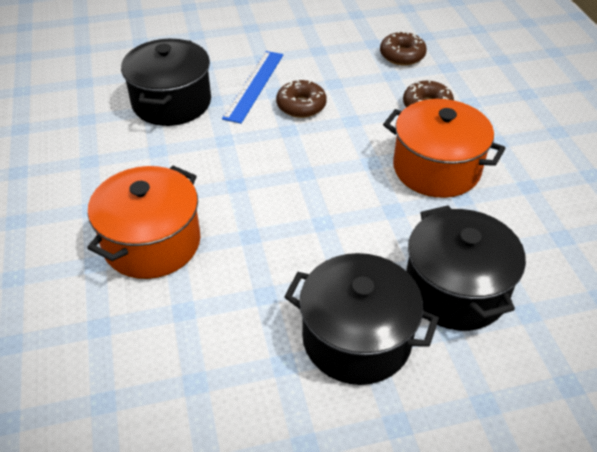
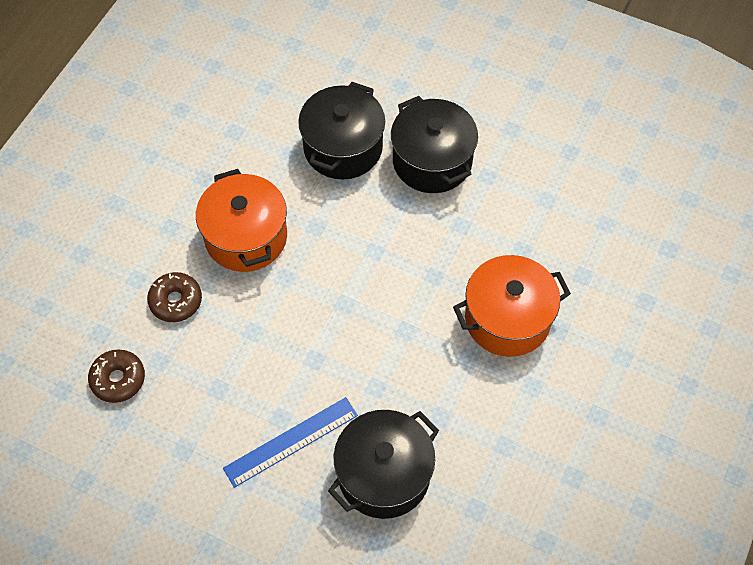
camera: 140 degrees left, 15 degrees up
(301, 106) = (276, 381): brown donut -> none

